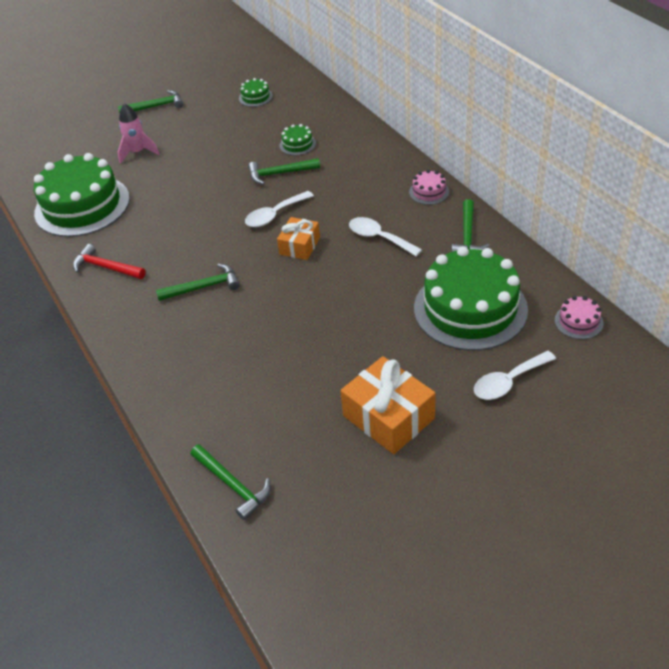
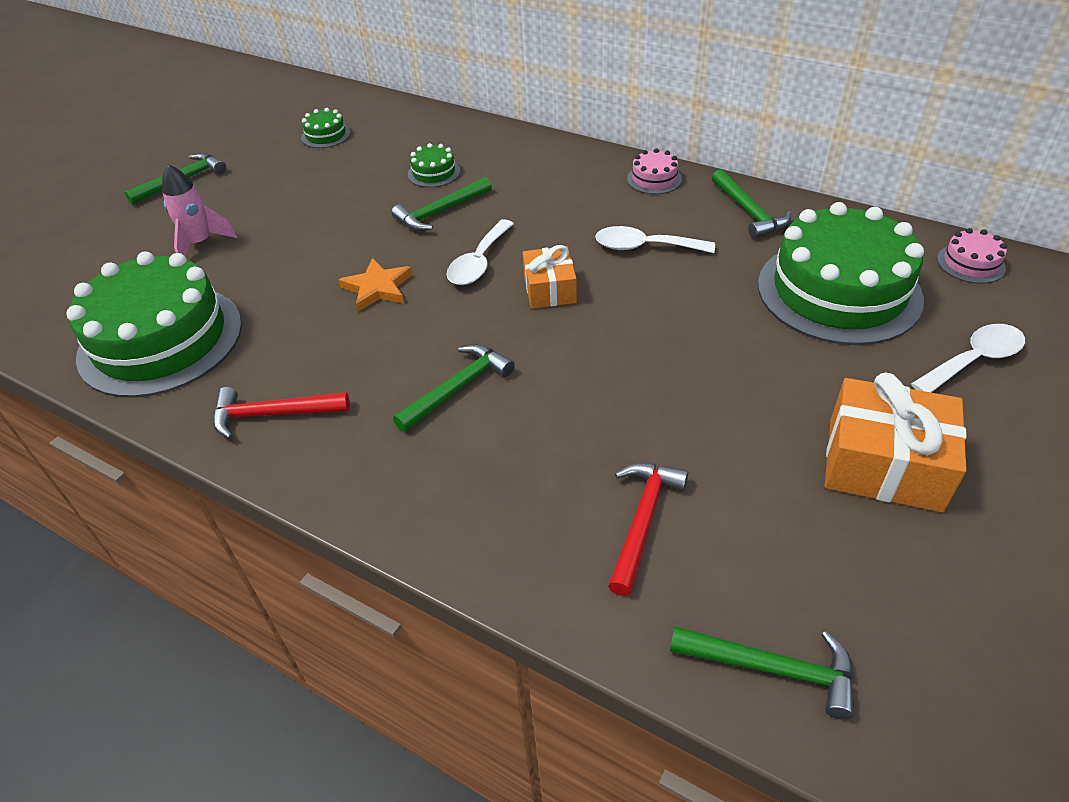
camera: 30 degrees left, 0 degrees up
(208, 212) = (378, 288): none -> orange star
(235, 393) = (643, 521): none -> red hammer
(508, 382) = (974, 360): white spoon -> white spoon turned 150 degrees counterclockwise

